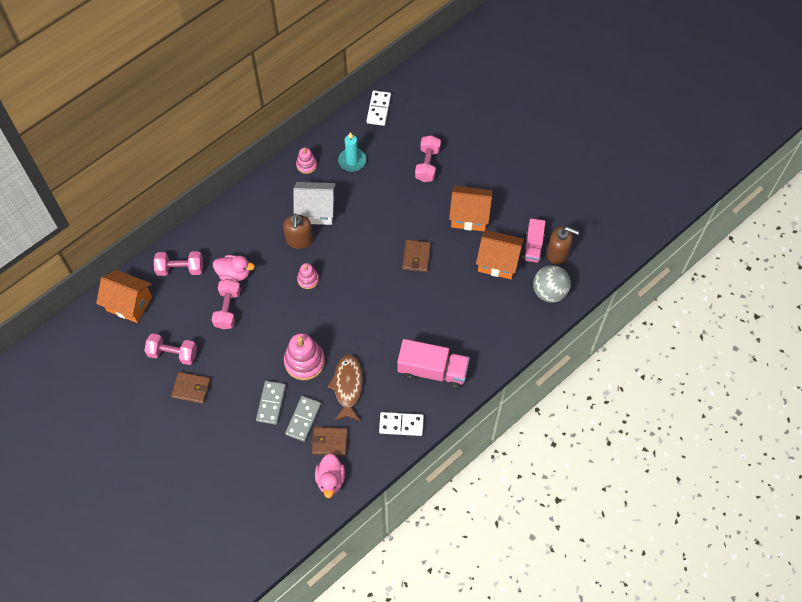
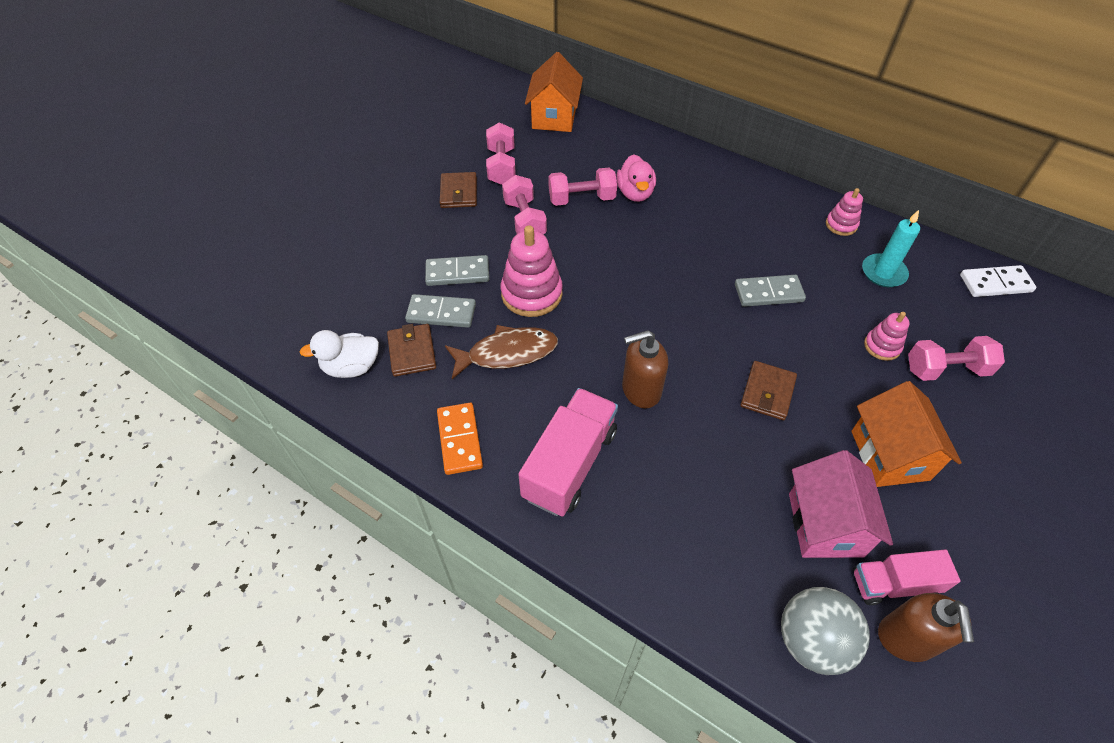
camera: 75 degrees right, 10 degrees down
(180, 268) = (619, 145): pink dumbbell -> pink dumbbell (525, 220)
(299, 240) = (718, 244): brown soap dispenser -> brown soap dispenser (640, 390)
(308, 279) = (662, 268): pink stacking toy -> pink stacking toy (882, 346)
(316, 211) = (775, 251): white house -> none
(330, 479) = (351, 367): pink duck -> white duck
(347, 228) = (768, 293): none -> grey domino
(401, 425) = (459, 440): white domino -> orange domino
(416, 257) = (767, 392): brown wallet -> brown wallet turned 60 degrees counterclockwise
(432, 370) = (570, 464): pink truck -> pink truck turned 150 degrees counterclockwise
(498, 262) = (825, 525): orange house -> pink house

